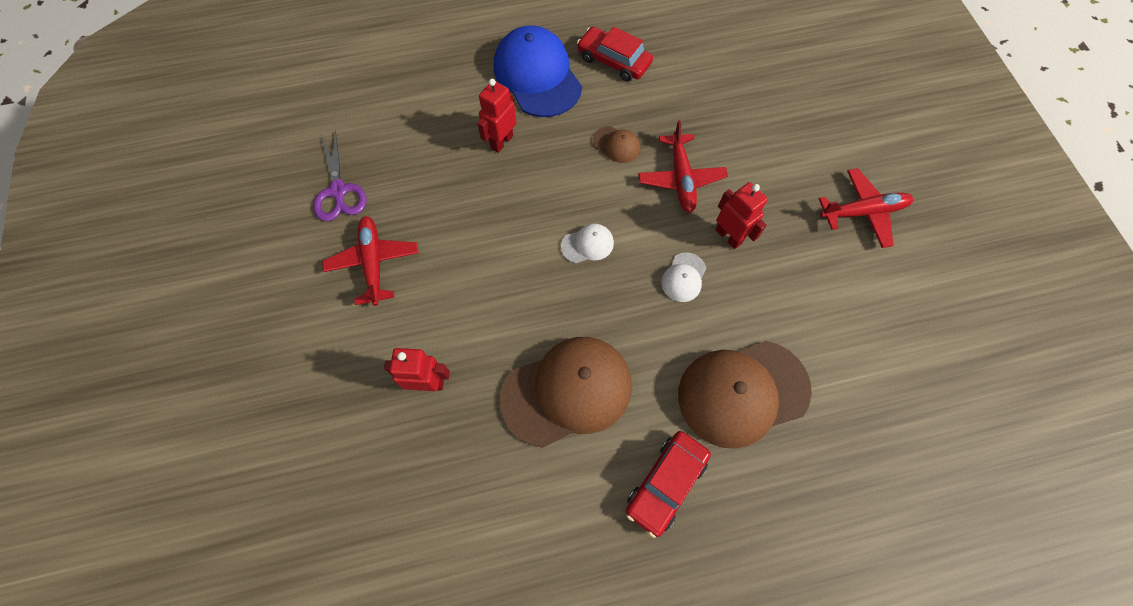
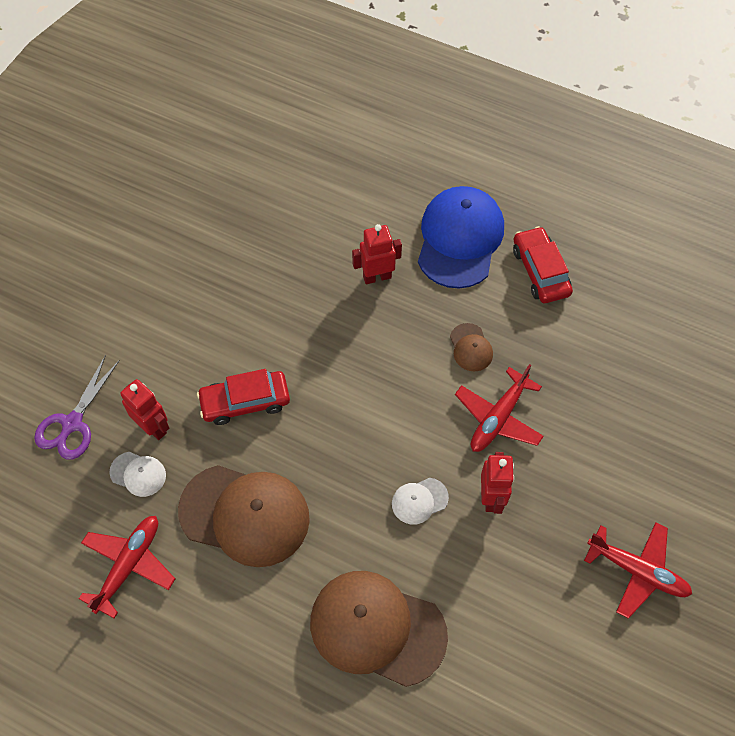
camera: 40 degrees right, 5 degrees down
(338, 191) = (217, 229): purple scissors -> purple scissors (72, 424)
(374, 262) = (194, 305): red plane -> red plane (129, 565)
(587, 244) = (367, 414): white cap -> white cap (138, 474)
(666, 483) = (252, 642): red car -> red car (245, 402)

